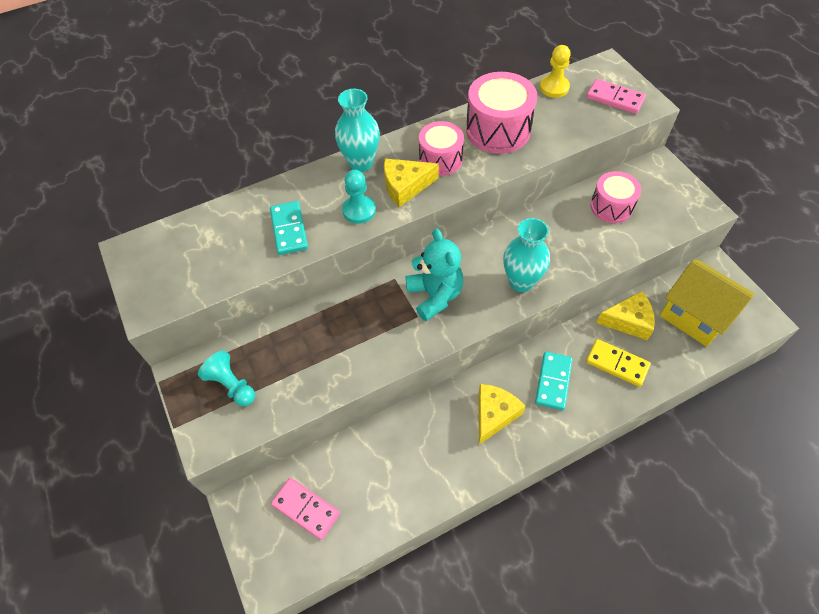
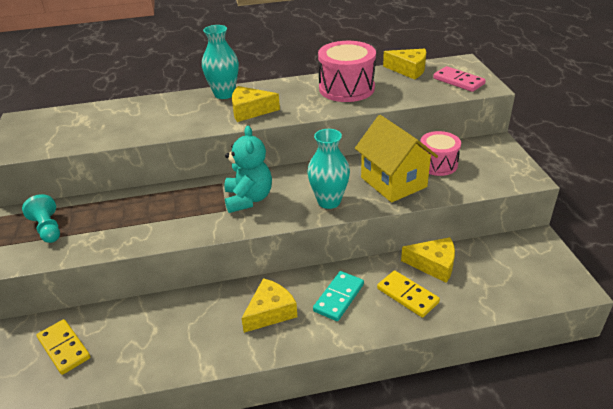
camera: 15 degrees right, 20 degrees down
(289, 229) = (143, 123): turquoise domino -> none
(306, 509) = (64, 348): pink domino -> yellow domino
(359, 210) = (204, 120): turquoise pawn -> none
(440, 159) = (288, 99): pink drum -> none
(554, 87) = (409, 70): yellow pawn -> yellow cheese
(694, 316) = (502, 272): yellow house -> yellow house (393, 182)

